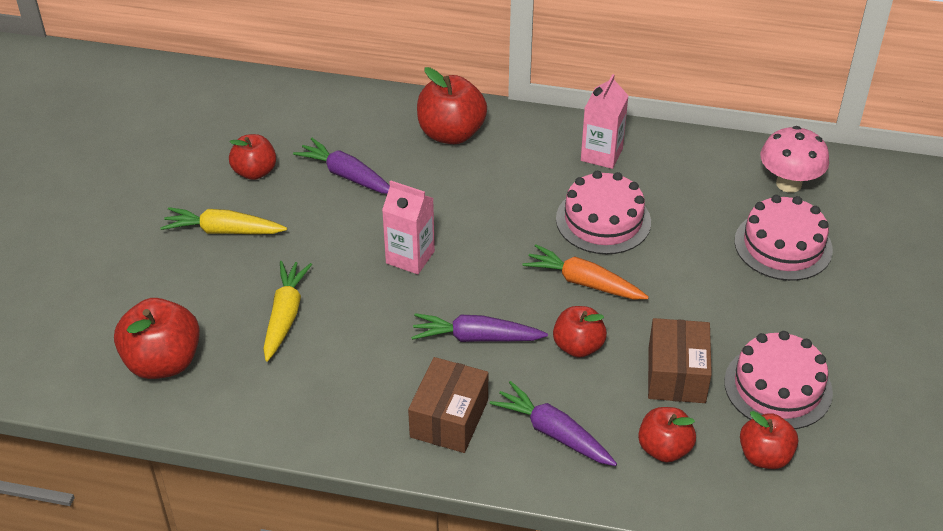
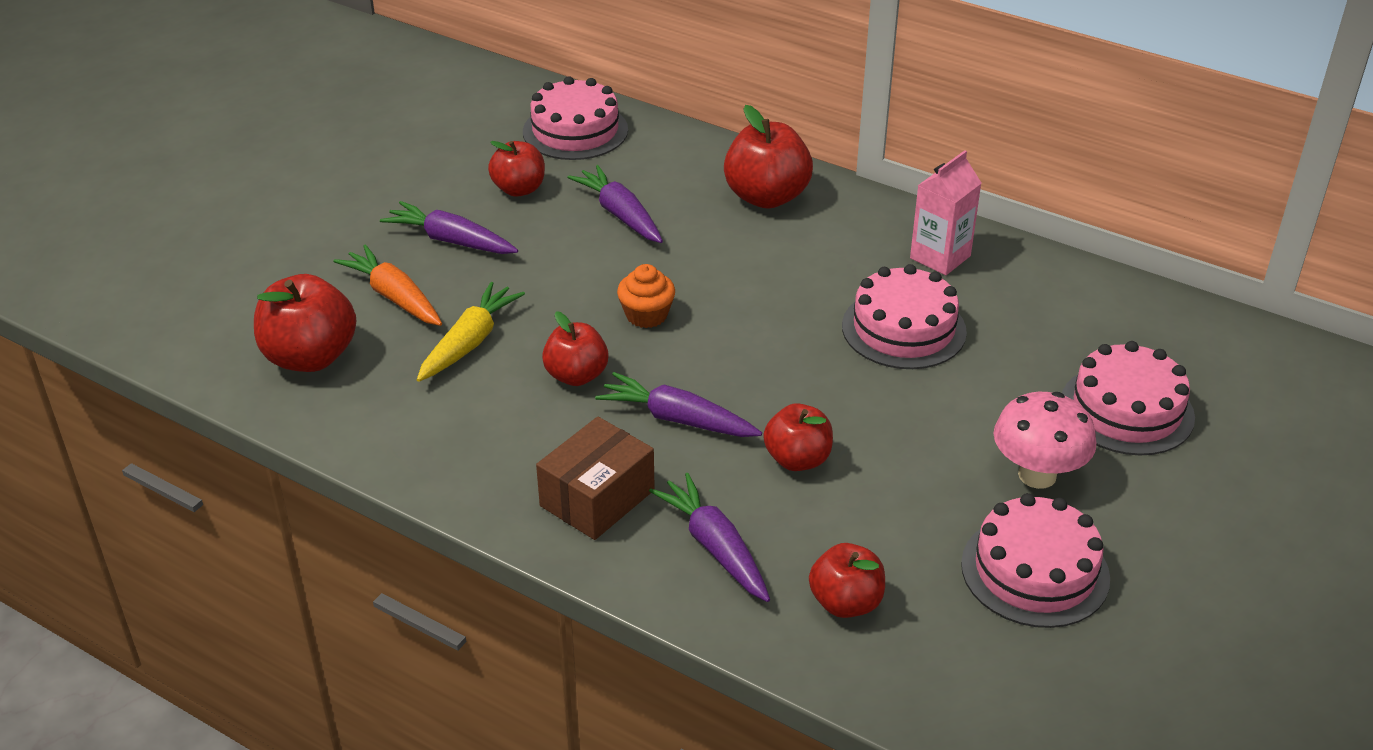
camera: 20 degrees right, 5 degrees down
(223, 231) = (450, 240): yellow carrot -> purple carrot
(273, 109) = (575, 131): none -> pink cake
(410, 257) = (646, 315): pink carton -> orange cupcake
(583, 282) = (842, 391): orange carrot -> orange carrot (394, 297)
(676, 374) = (907, 522): brown box -> none
(764, 456) = (974, 647): red apple -> red apple (576, 376)
(788, 184) = (1171, 341): pink mushroom -> pink mushroom (1037, 475)

